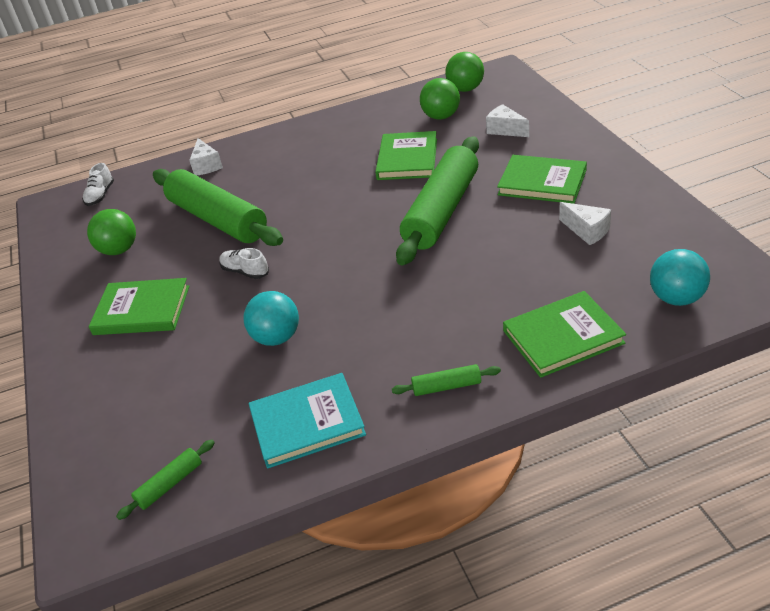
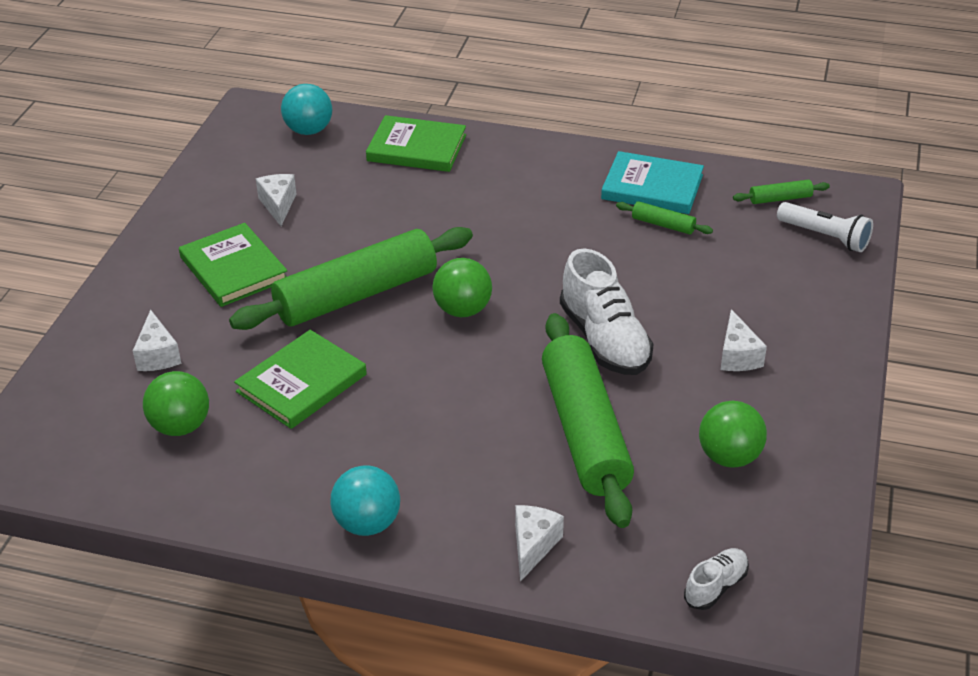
camera: 150 degrees left, 0 degrees up
(106, 460) = (825, 237): none -> white flashlight
(142, 310) = (737, 356): green book -> white cheese
(245, 271) = (604, 340): white shoe -> white shoe, size x1.96
(277, 338) = (625, 258): turquoise ball -> turquoise ball (367, 523)
(446, 386) = (532, 160): green rolling pin -> green rolling pin (663, 225)
(465, 89) = (86, 457): green ball -> green ball (463, 310)

